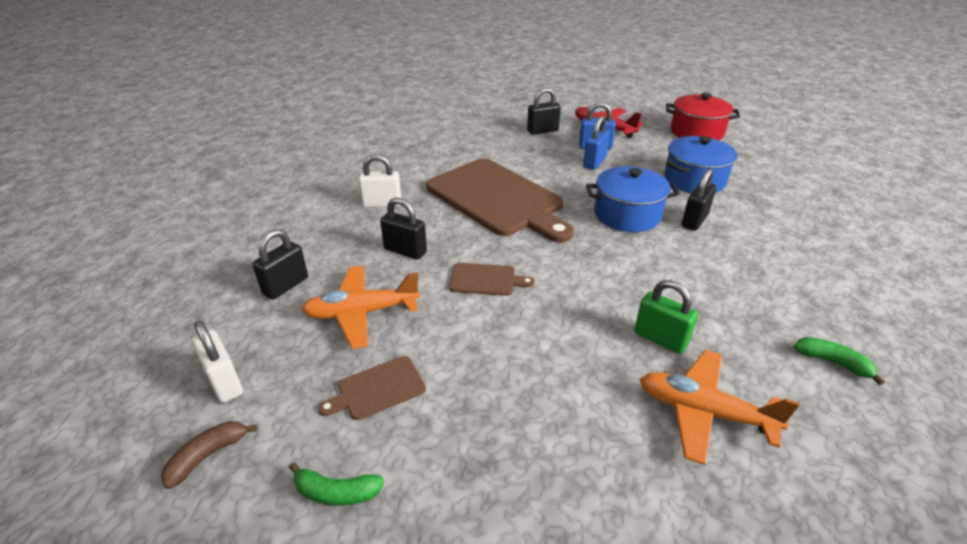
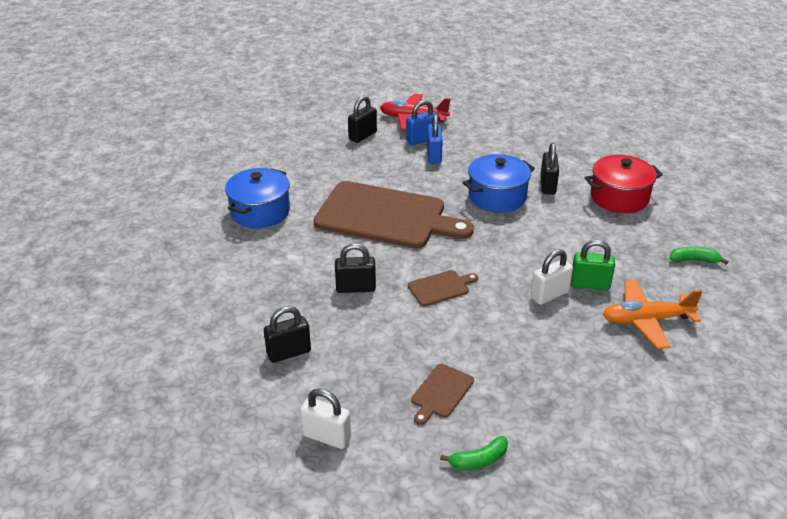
camera: 30 degrees left, 0 degrees up
(208, 455) = (372, 482): brown banana -> none
(285, 286) = (289, 353): black padlock -> black padlock turned 60 degrees clockwise
(362, 313) = (373, 348): orange plane -> none
(382, 204) = (291, 254): white padlock -> white padlock (549, 295)
(694, 180) = (522, 149): blue pot -> blue pot (260, 212)
(696, 132) = (491, 100): red pot -> red pot (619, 197)

